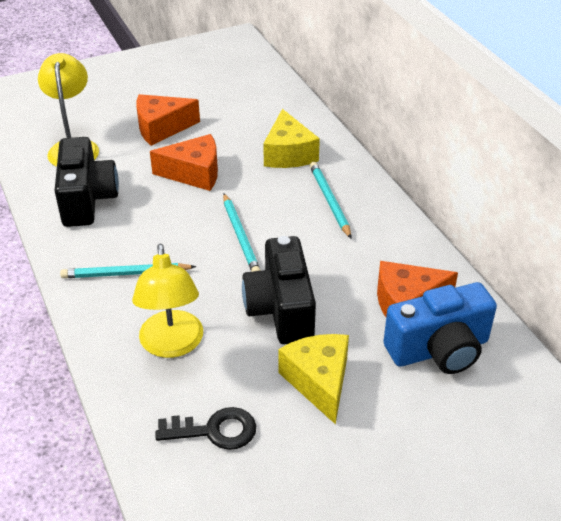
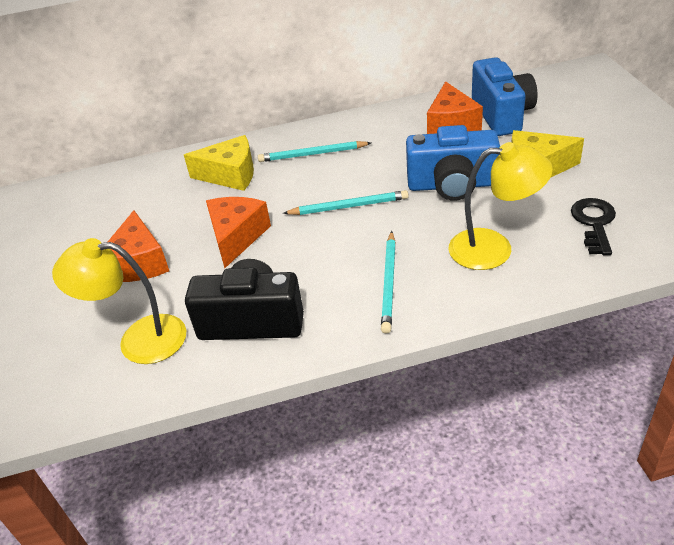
camera: 75 degrees left, 0 degrees up
(281, 309) = (452, 185): black camera -> blue camera

